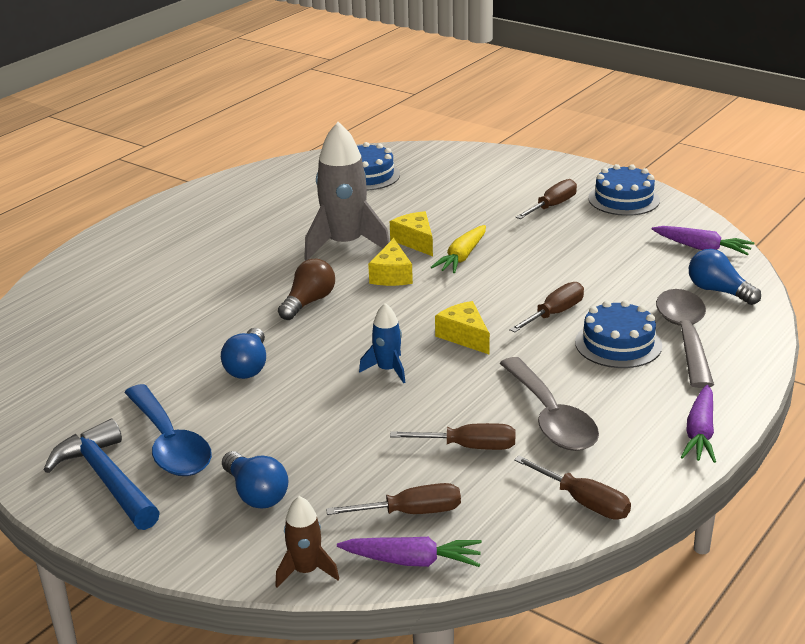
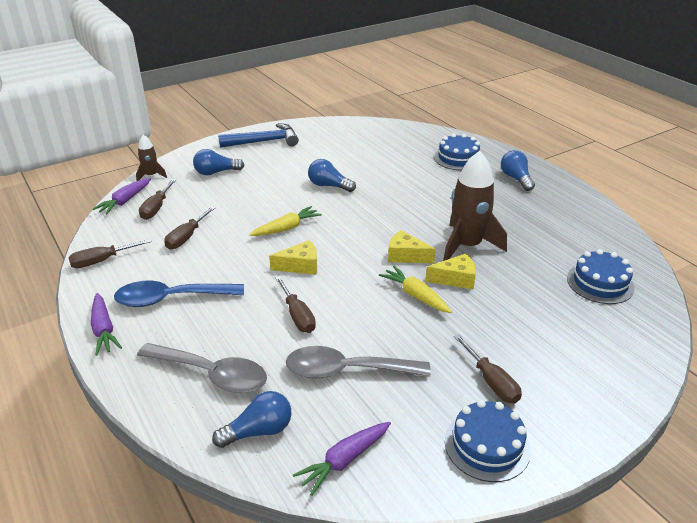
camera: 110 degrees right, 5 degrees up
(161, 236) = (516, 179): none -> blue light bulb
(169, 444) = (277, 157): blue spoon -> blue spoon (171, 299)
(308, 302) = (389, 216): brown light bulb -> none
(345, 244) = (467, 246): grey rocket -> brown rocket
(387, 370) = (286, 228): blue rocket -> yellow carrot
(550, 417) = (182, 273): grey spoon -> grey spoon (346, 370)
(618, 344) = (232, 333): blue cake -> blue cake (458, 158)
(700, 433) = (104, 329): purple carrot -> purple carrot turned 150 degrees counterclockwise

